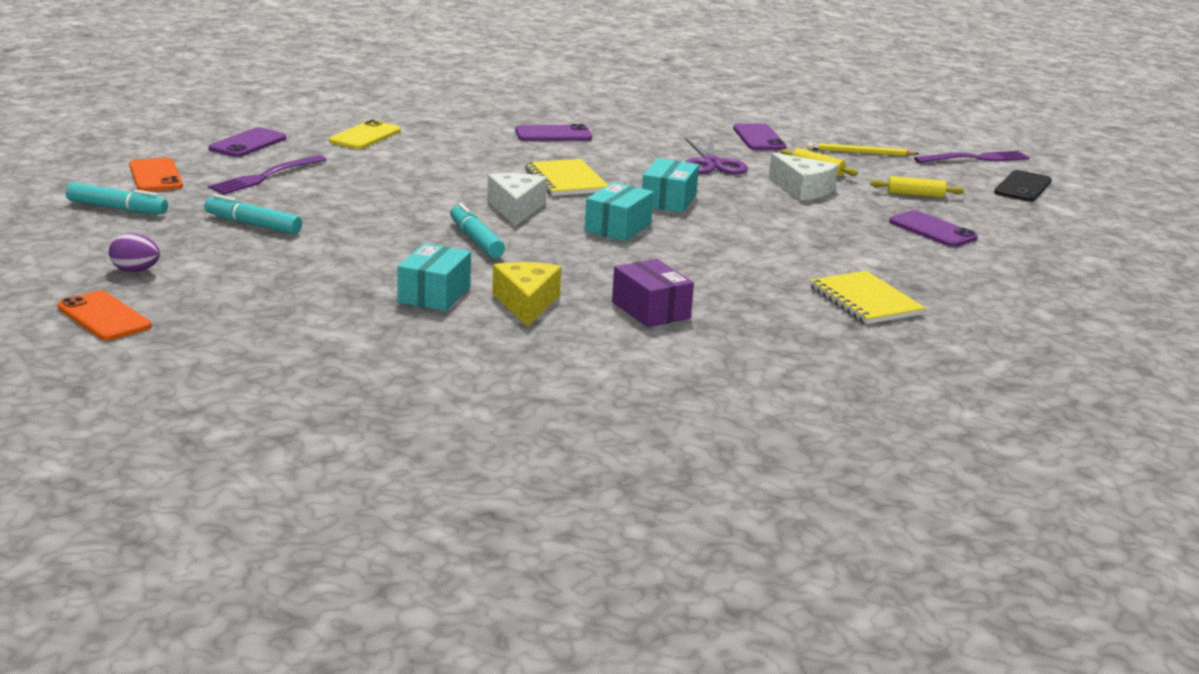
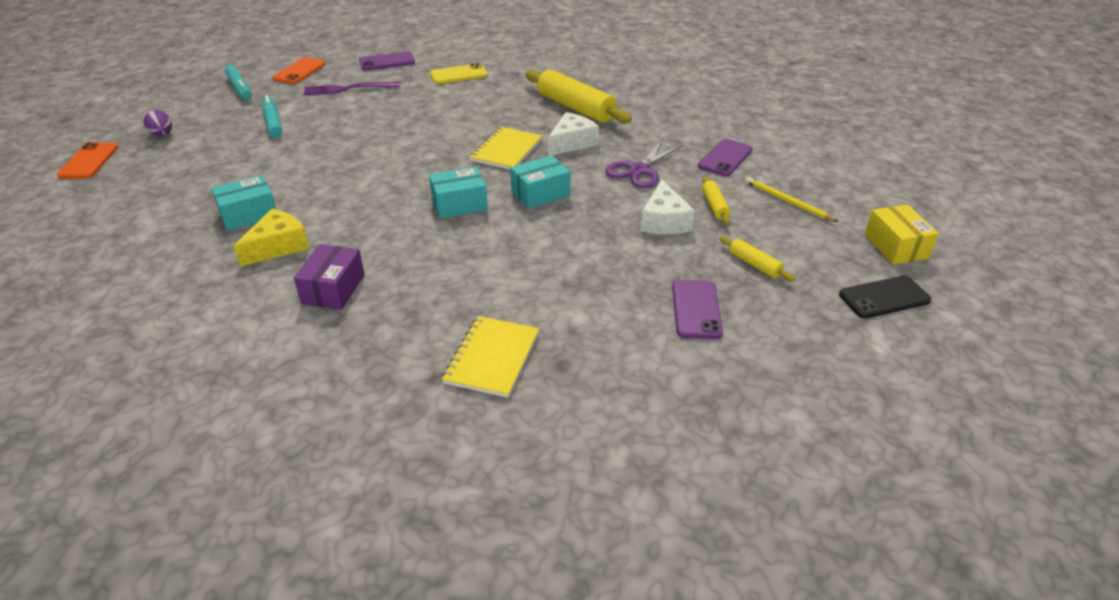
camera: 45 degrees right, 15 degrees up
(476, 240) = (356, 180): turquoise marker -> none
(516, 208) = (429, 163): white cheese -> white cheese (571, 143)
(553, 134) = (575, 108): purple phone -> yellow rolling pin
(976, 158) = (896, 246): purple fork -> yellow box

